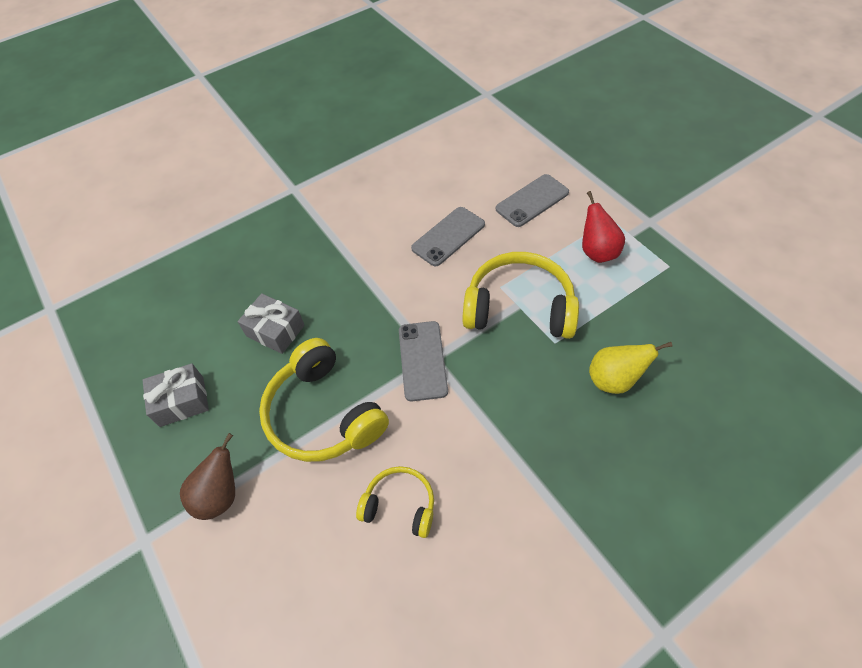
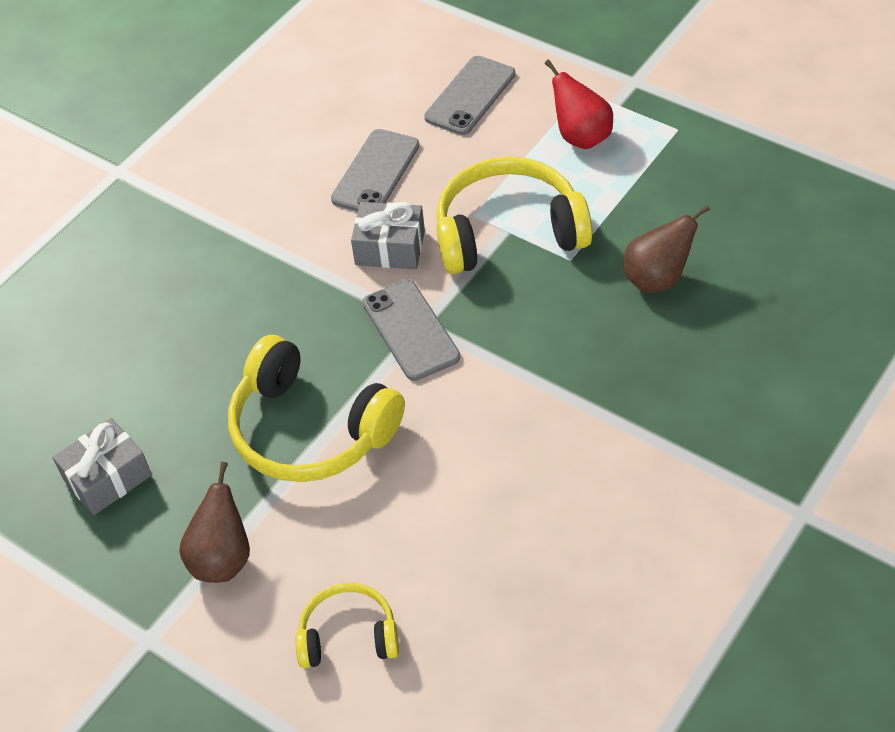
camera: 20 degrees left, 5 degrees down
(275, 331) = (192, 356): grey gift -> grey gift (390, 248)
(400, 505) = (456, 493): yellow headphones -> yellow headphones (348, 636)
(614, 380) = (657, 279): yellow pear -> brown pear

